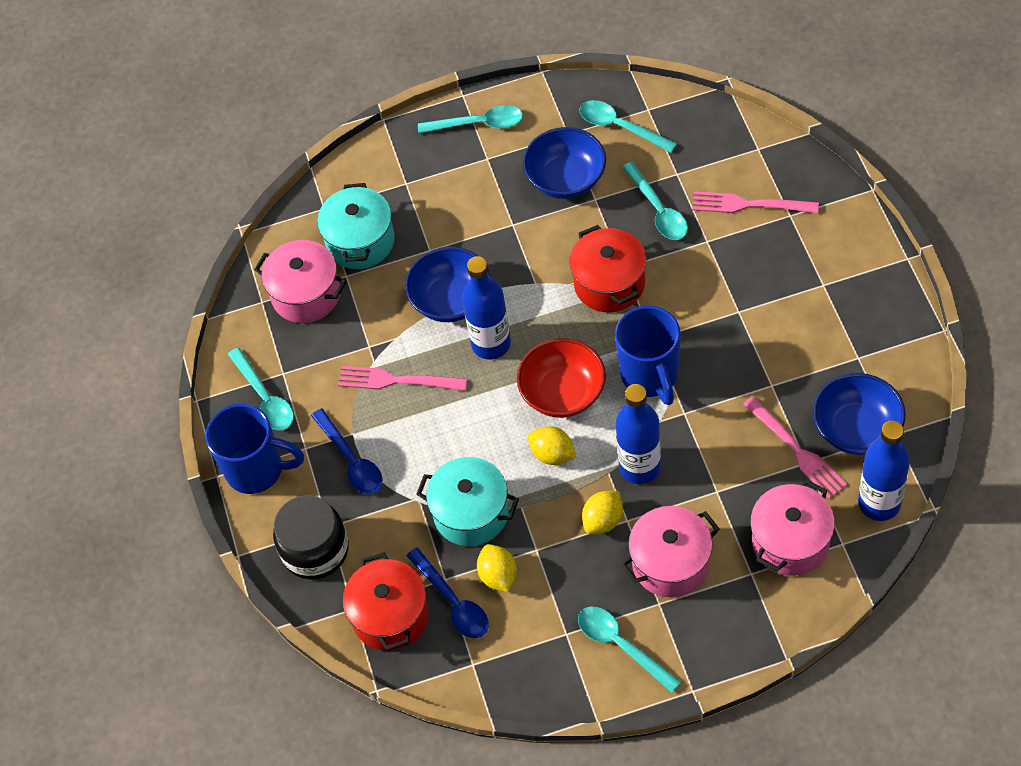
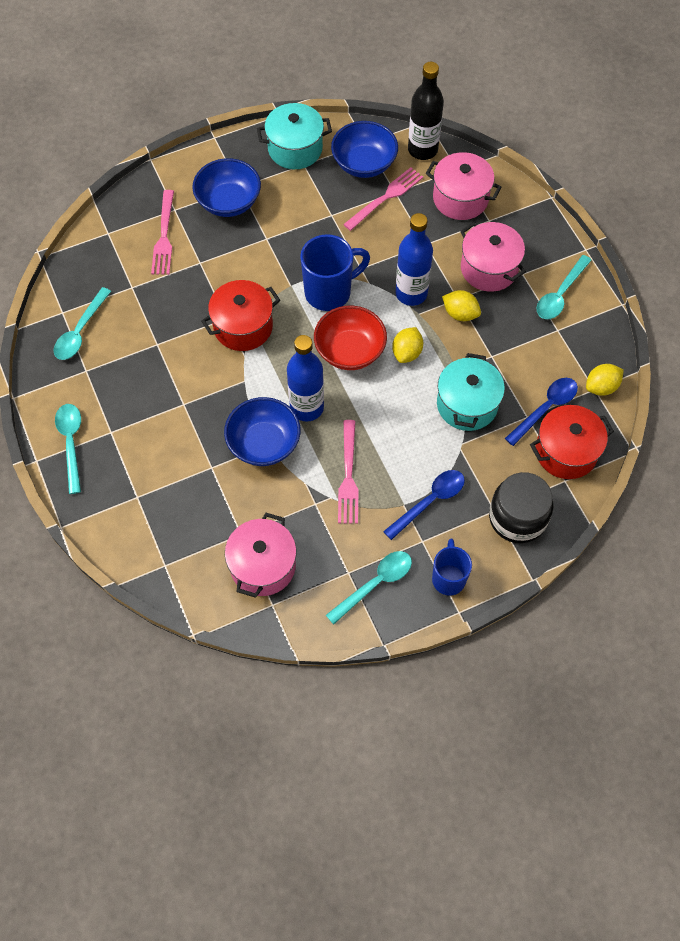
camera: 105 degrees left, 5 degrees up
(257, 470) = (448, 578): blue mug -> blue mug, size x0.65
(360, 241) = (203, 527): turquoise pot -> turquoise pot (295, 149)
(498, 575) = (518, 379): yellow lemon -> yellow lemon (601, 387)
(566, 179) = (135, 367): blue bowl -> blue bowl (228, 202)
(658, 210) = (168, 298): turquoise spoon -> none
(879, 503) = (422, 150): blue bottle -> black bottle

